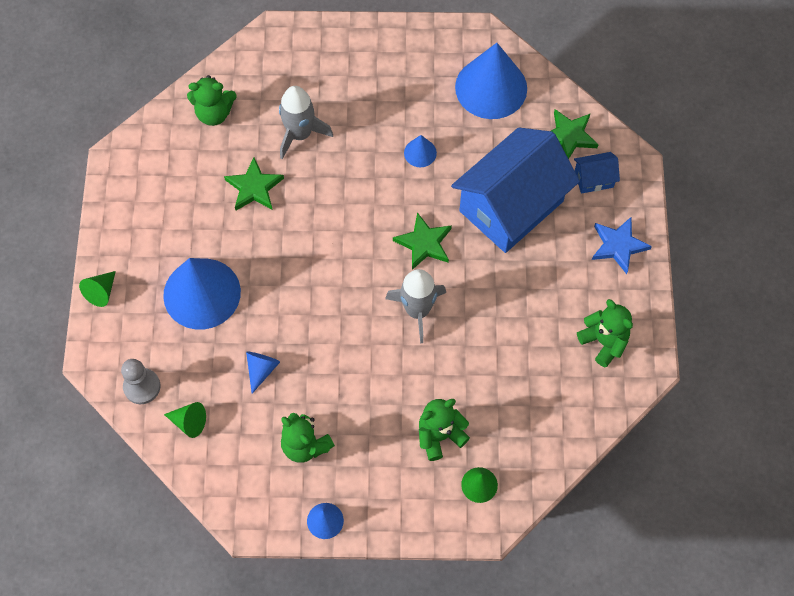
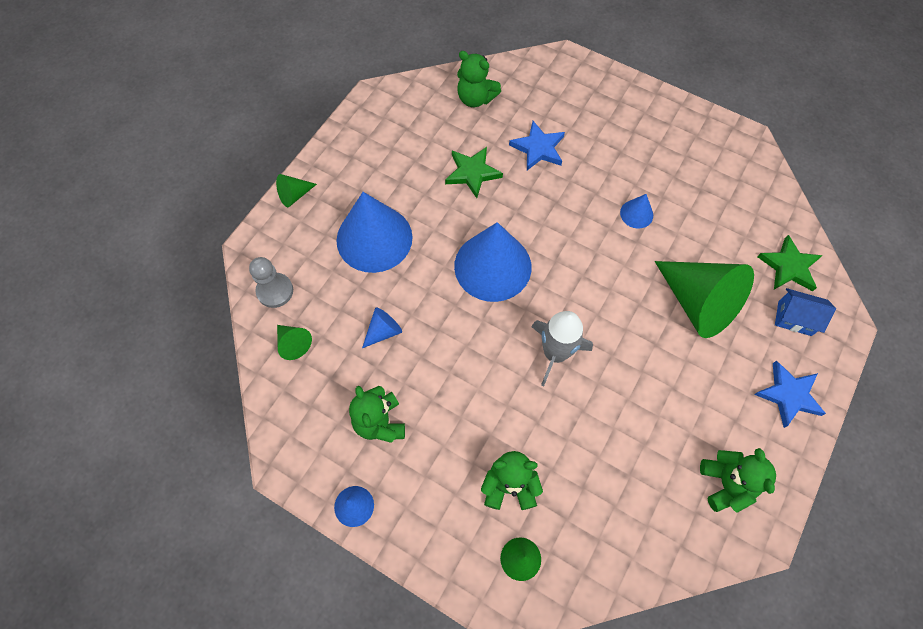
camera: 30 degrees right, 0 degrees up
(300, 134) = (538, 148): grey rocket -> blue star
(424, 243) = (595, 295): green star -> none
(491, 87) = (734, 189): blue cone -> blue cone (492, 266)
(511, 206) = (698, 303): blue house -> green cone

